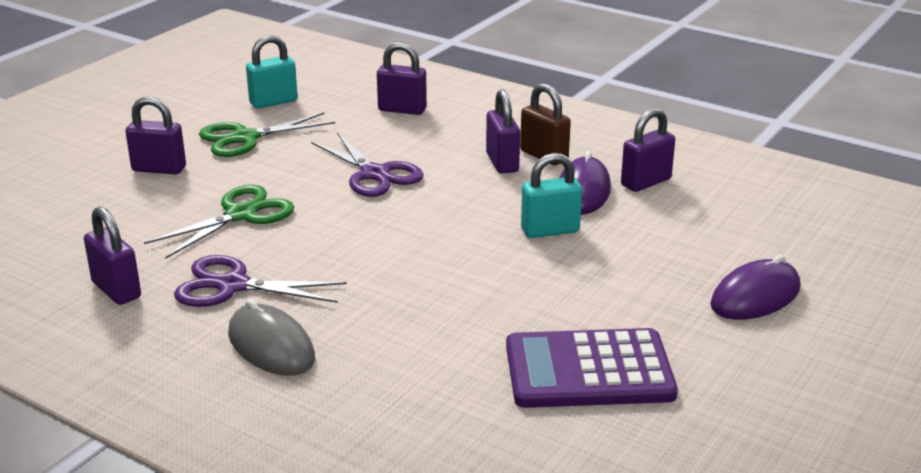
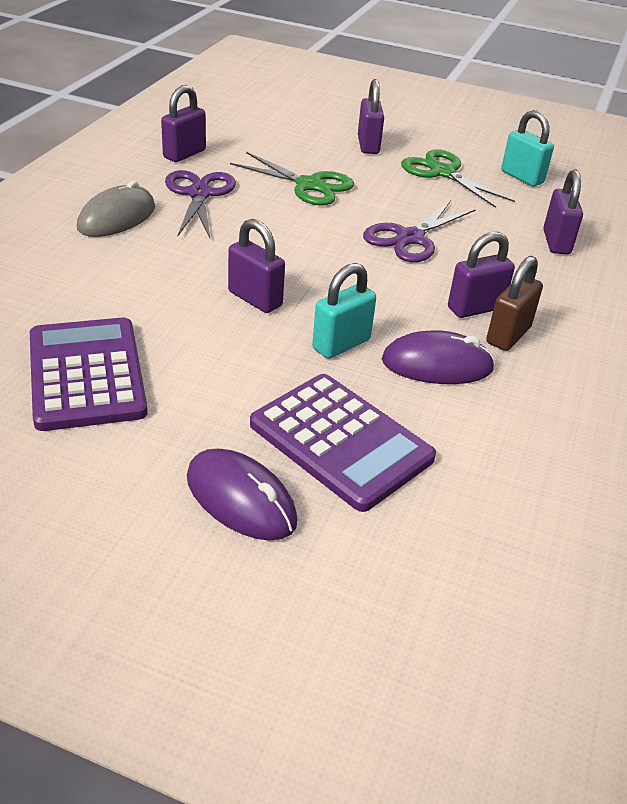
camera: 75 degrees right, 10 degrees up
(550, 230) = (341, 344): turquoise padlock -> turquoise padlock turned 75 degrees clockwise
(646, 182) = (484, 413): purple padlock -> purple padlock (255, 299)
(683, 246) = (341, 441): none -> purple calculator

